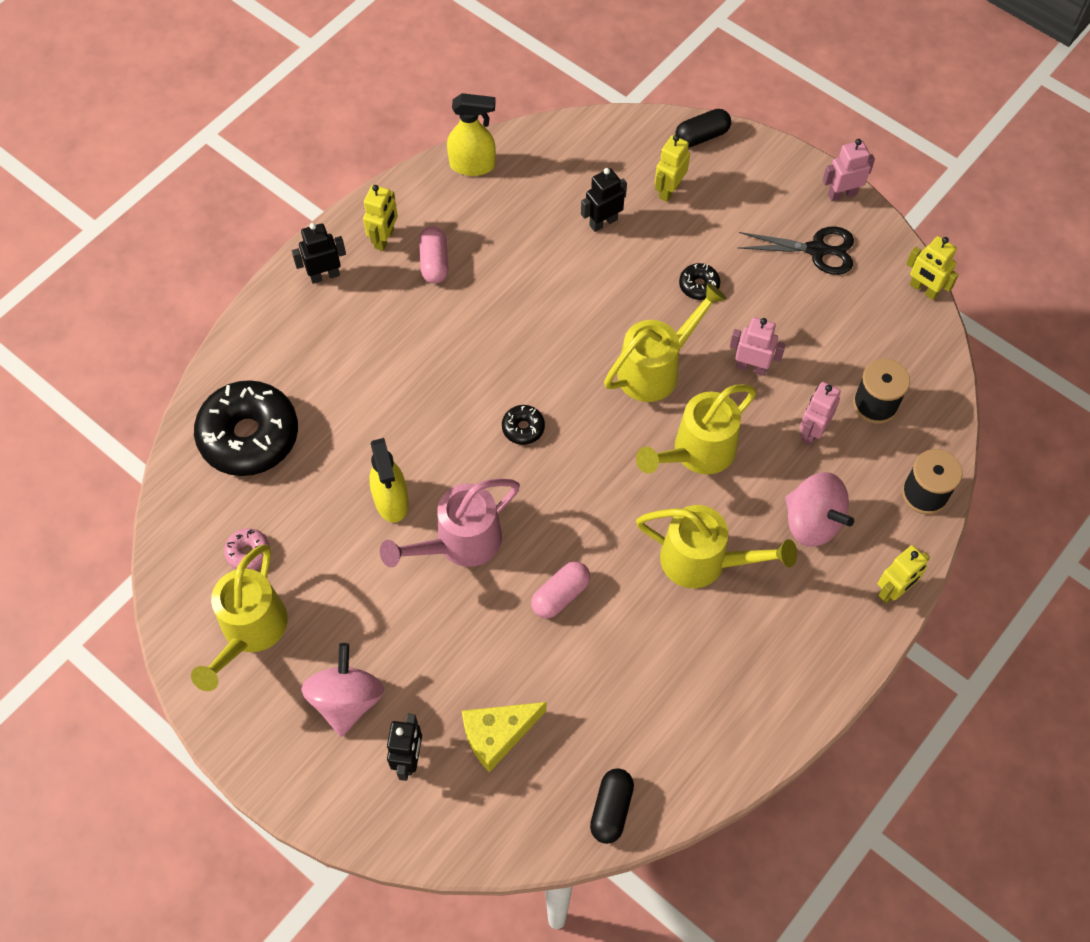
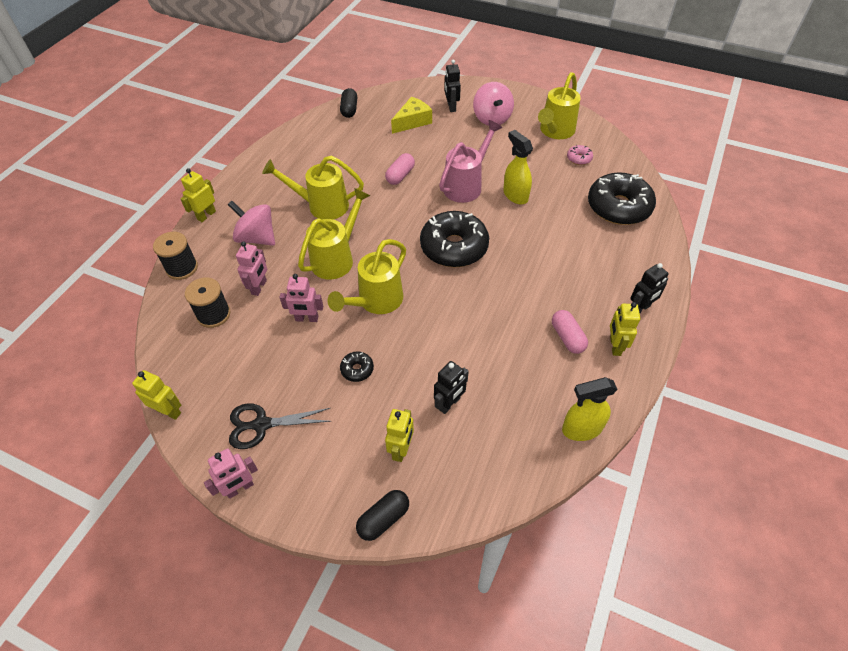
camera: 165 degrees right, 10 degrees down
(250, 631) = (555, 131): yellow watering can -> yellow watering can turned 150 degrees counterclockwise
(523, 428) = (454, 247): black donut -> black donut, size x2.36

